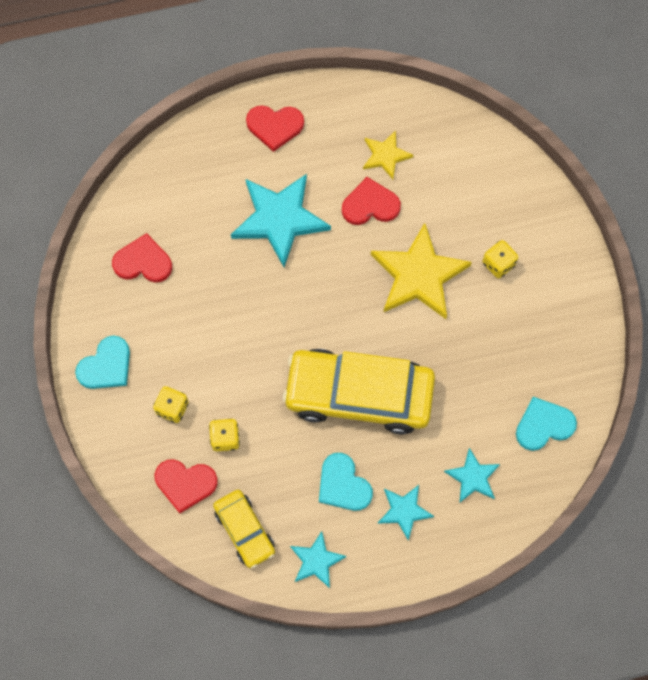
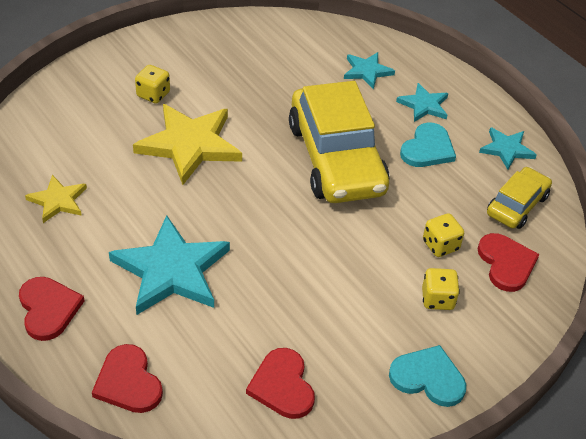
camera: 115 degrees left, 25 degrees down
(370, 205) = (123, 199): red heart -> red heart (128, 382)
(543, 425) = (295, 41): turquoise heart -> none

